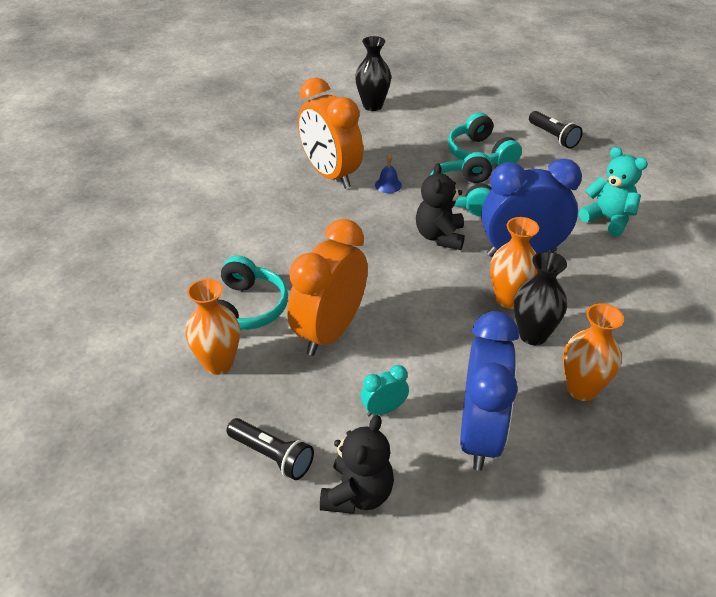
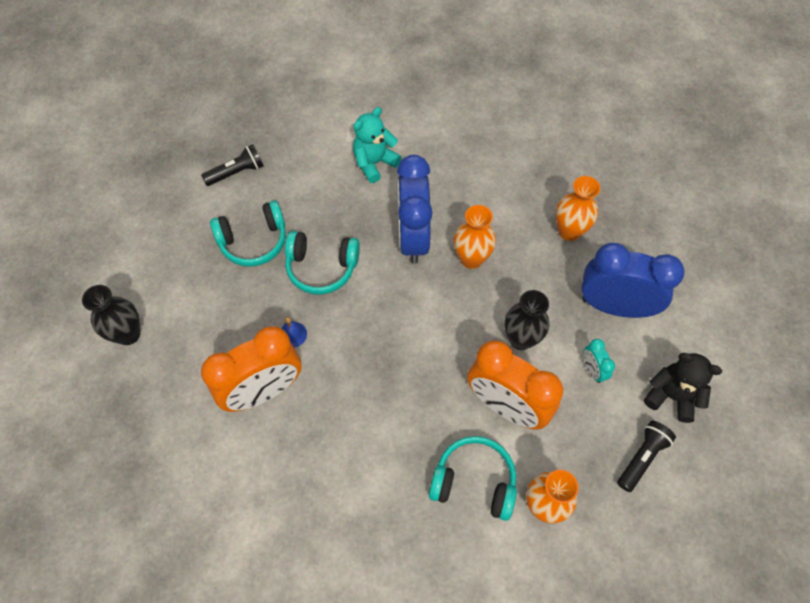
camera: 85 degrees left, 20 degrees up
(440, 237) = (383, 299): black teddy bear -> none
(533, 335) = (513, 250): black vase -> black vase (520, 339)

